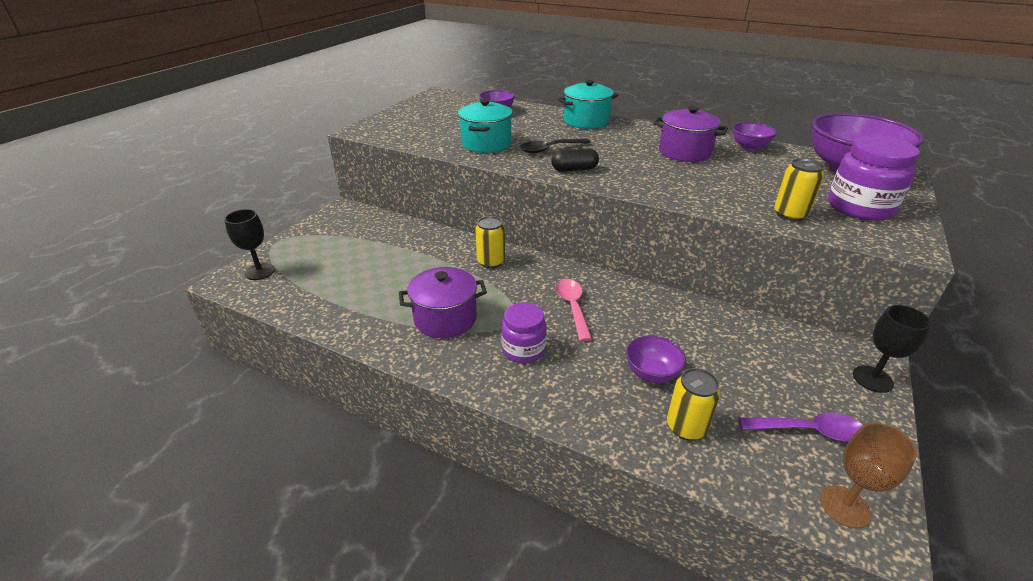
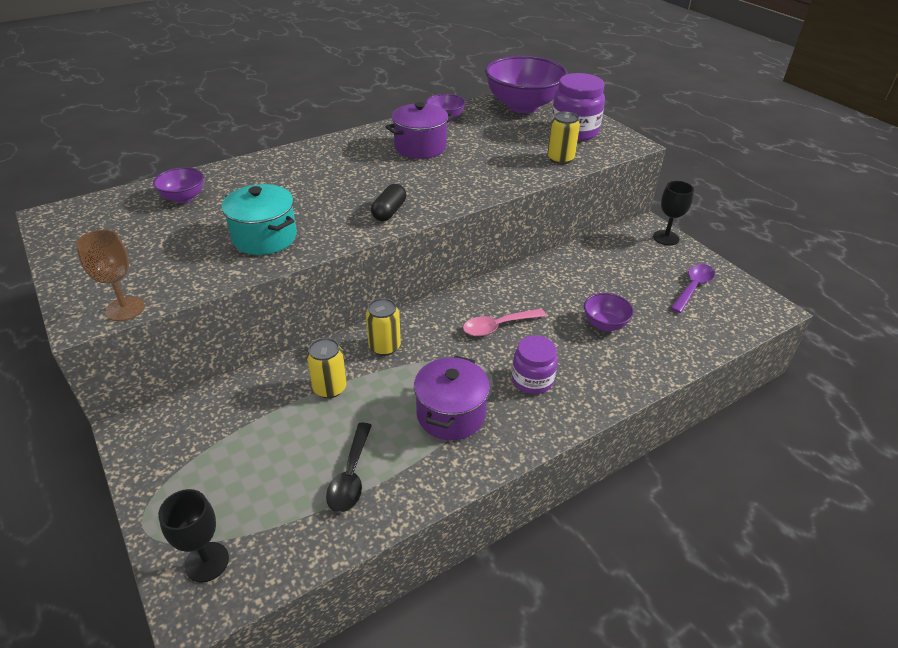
camera: 60 degrees left, 5 degrees up
(549, 149) = (329, 206): black spoon -> black spoon (351, 476)
(572, 307) = (498, 326): pink spoon -> pink spoon turned 45 degrees counterclockwise
(586, 121) = (291, 160): turquoise pot -> none
(686, 427) = (664, 335): yellow can -> yellow can (330, 388)
(844, 506) = (751, 309): brown goblet -> brown goblet (125, 309)

